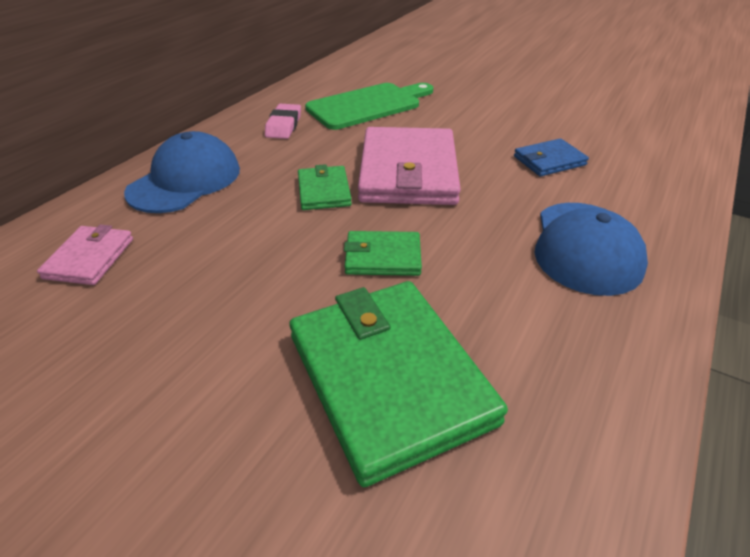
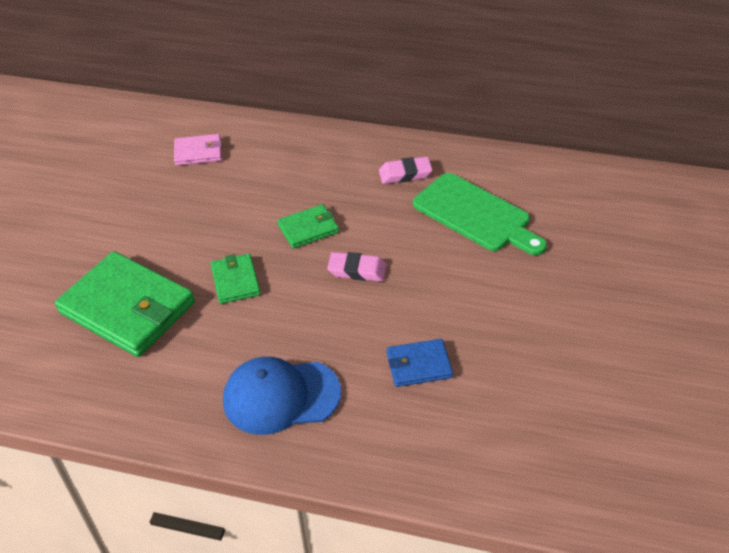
camera: 75 degrees right, 5 degrees up
(185, 180) = (296, 154): blue cap -> none
(388, 378) = (128, 308): green wallet -> green wallet turned 75 degrees clockwise
(408, 172) = (357, 270): pink wallet -> pink eraser
(549, 161) = (419, 365): blue wallet -> blue wallet turned 60 degrees counterclockwise

